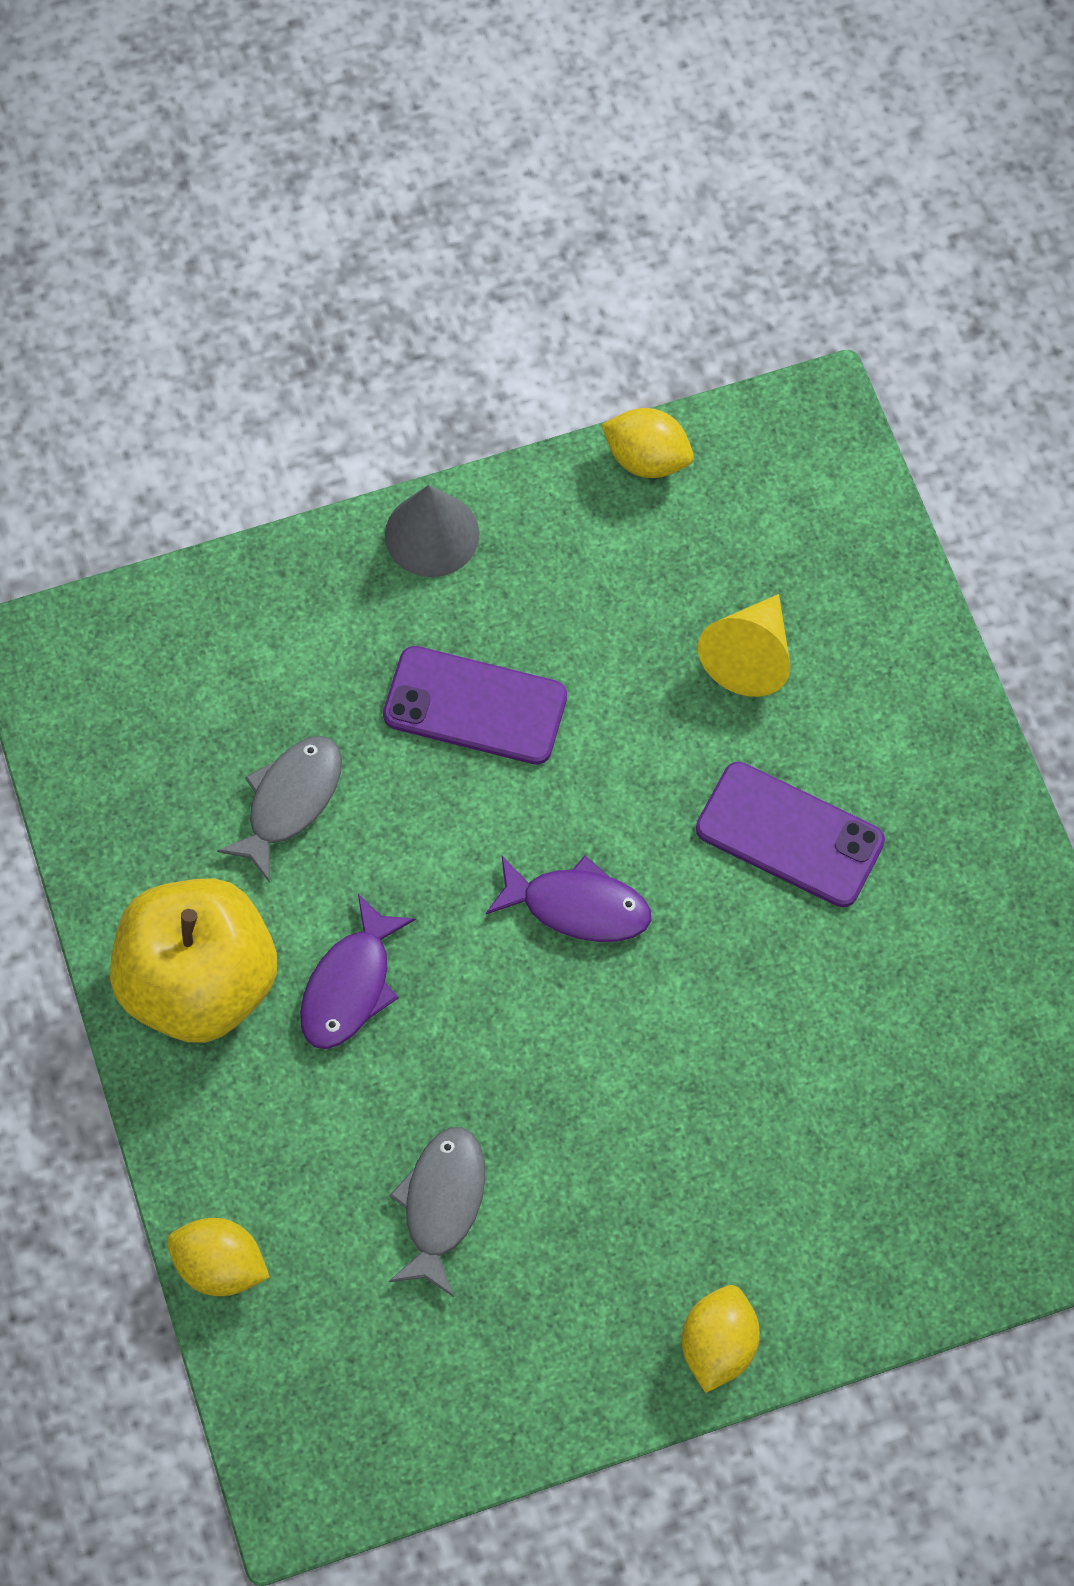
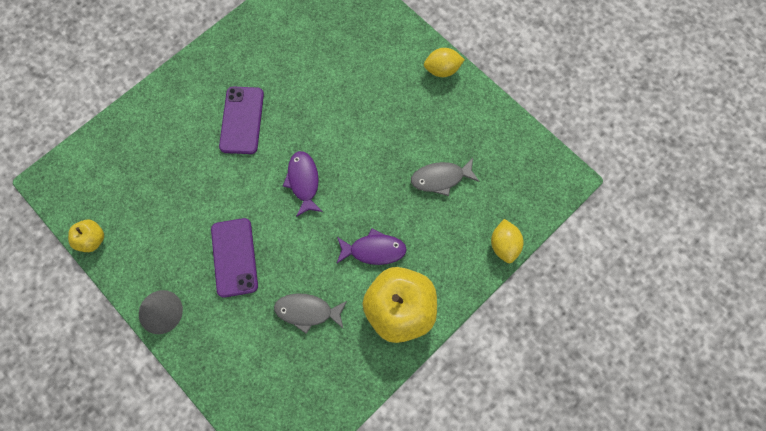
camera: 115 degrees left, 5 degrees up
(647, 459) = (92, 239): yellow lemon -> yellow apple
(750, 656) = (171, 163): yellow cone -> none

